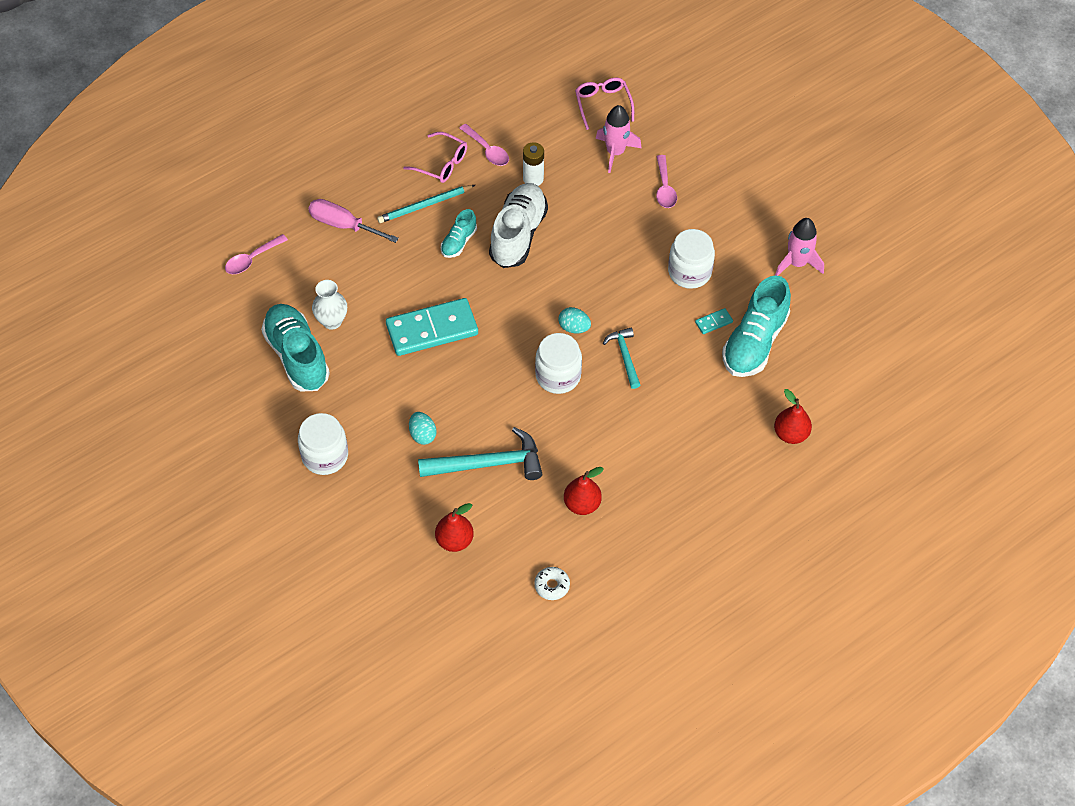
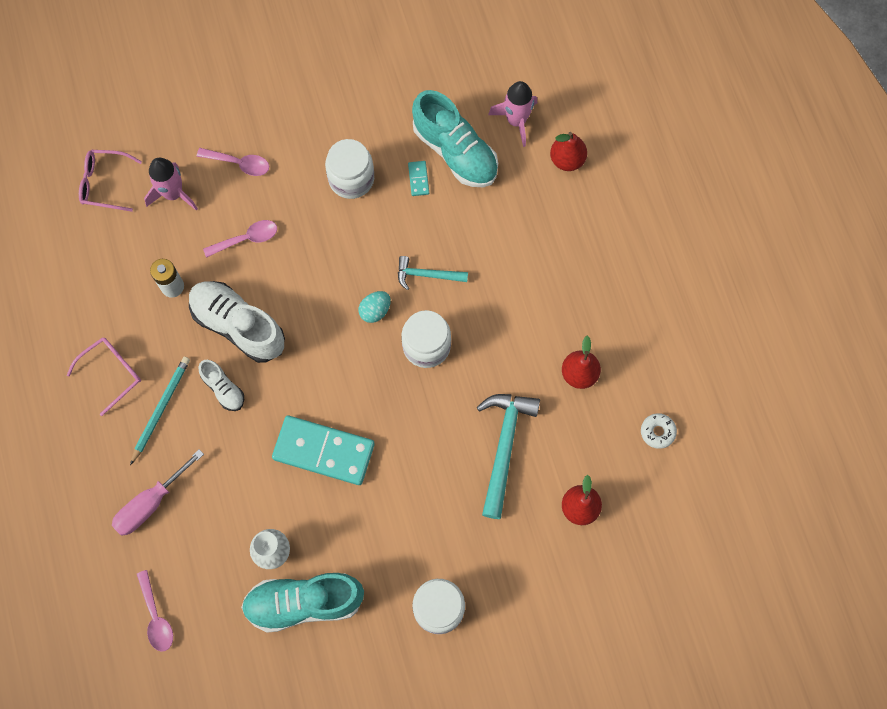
camera: 70 degrees left, 15 degrees up
(422, 435) = (448, 501): turquoise egg -> none
(425, 205) = (161, 409): turquoise pencil -> turquoise pencil turned 150 degrees counterclockwise
(432, 329) = (323, 451): turquoise domino -> turquoise domino turned 75 degrees counterclockwise
(459, 242) = (223, 389): turquoise shoe -> white shoe
(487, 150) = (114, 320): pink spoon -> pink spoon (246, 239)
(797, 263) = (379, 78): pink rocket -> pink rocket (516, 121)

